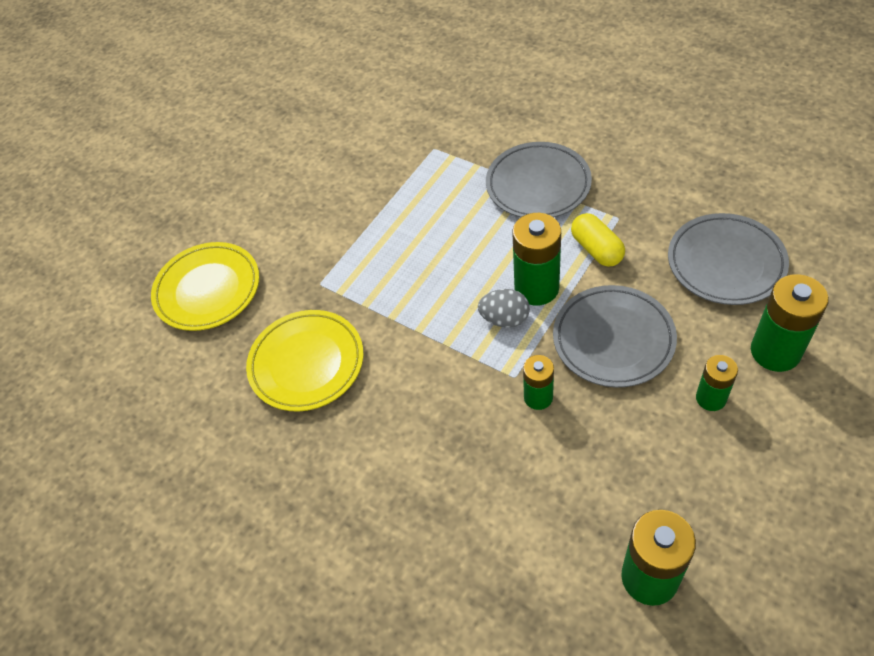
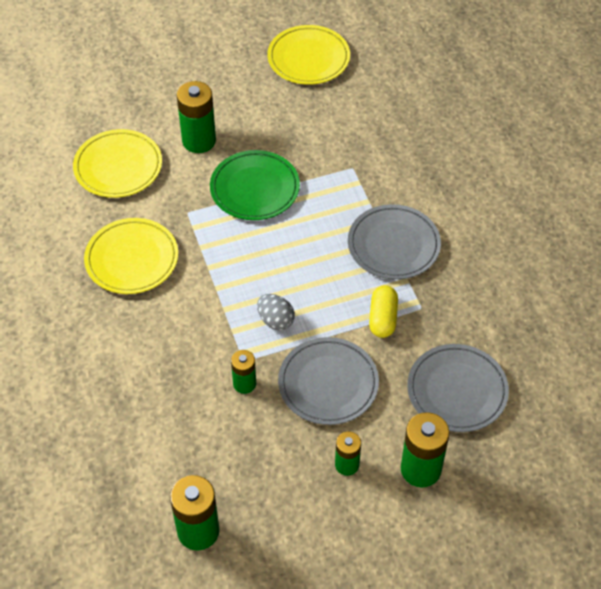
camera: 30 degrees right, 0 degrees up
(301, 90) = (308, 59): none -> yellow plate
(363, 221) = (255, 189): none -> green plate
(536, 288) = (316, 315): green battery -> green battery (199, 141)

